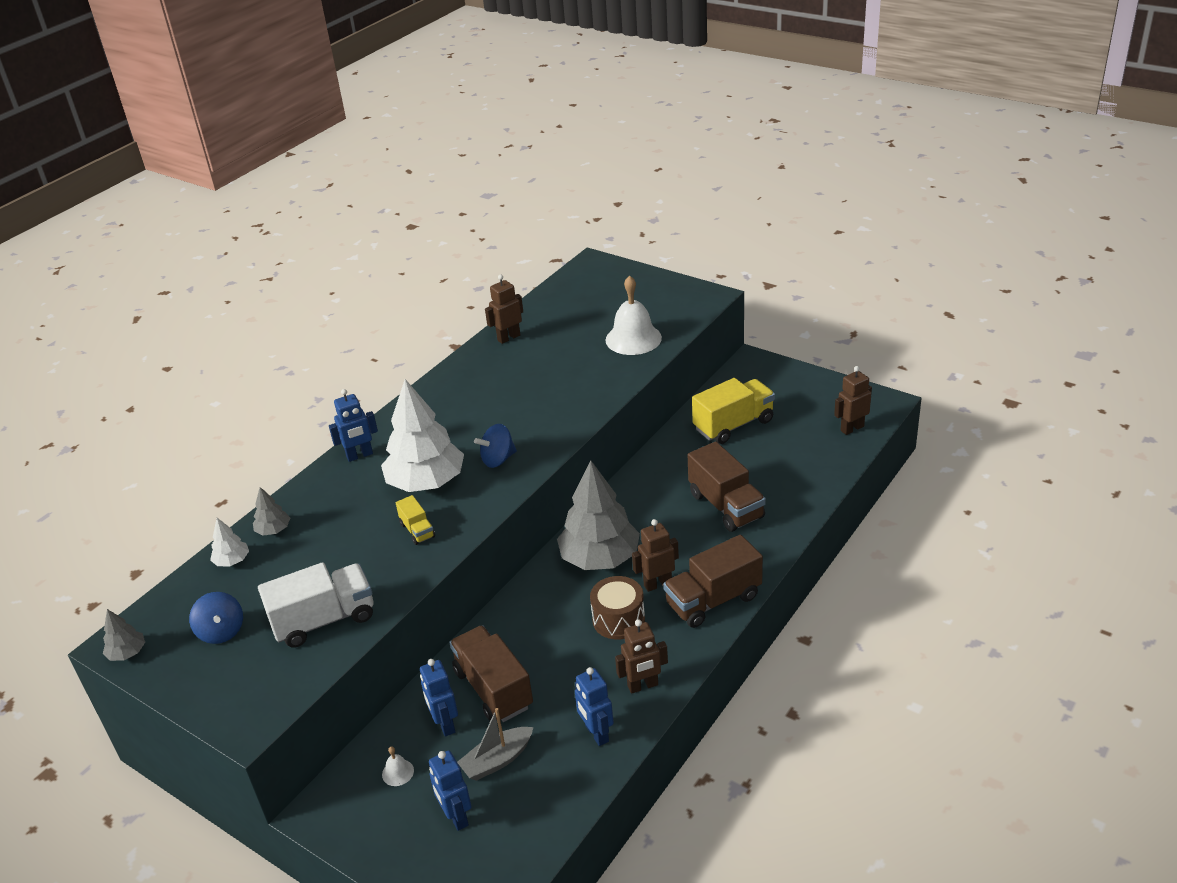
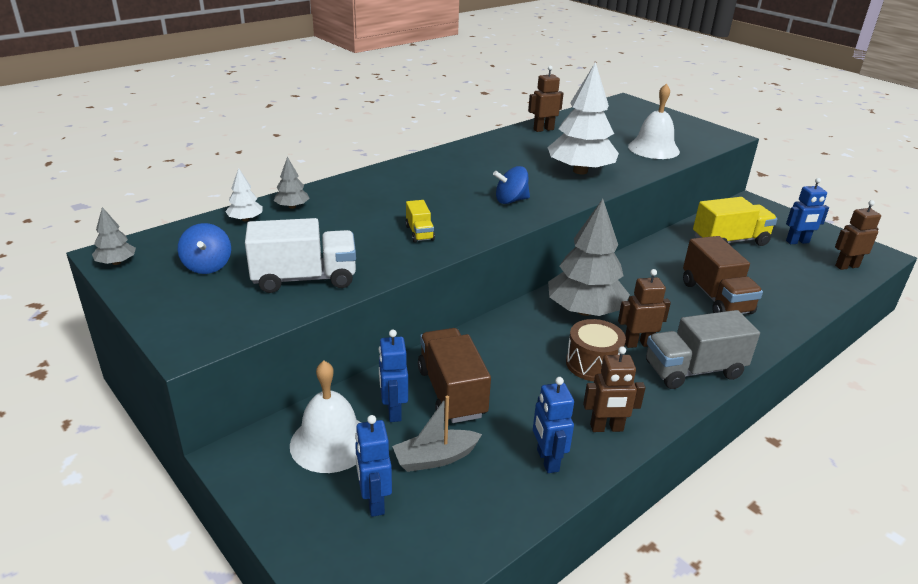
camera: 10 degrees right, 5 degrees down
(360, 455) = (389, 175): blue robot -> blue robot (797, 242)
(398, 772) = (330, 442): white bell -> white bell, size x2.36
(426, 482) = (440, 202): white tree -> white tree (580, 171)
(713, 600) = (693, 370): brown truck -> grey truck

